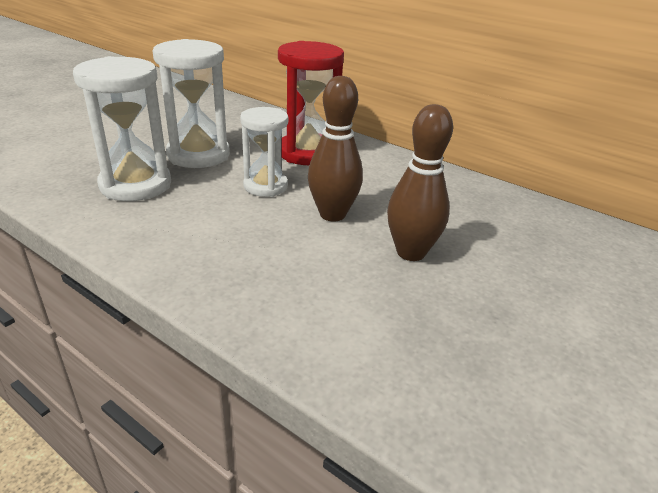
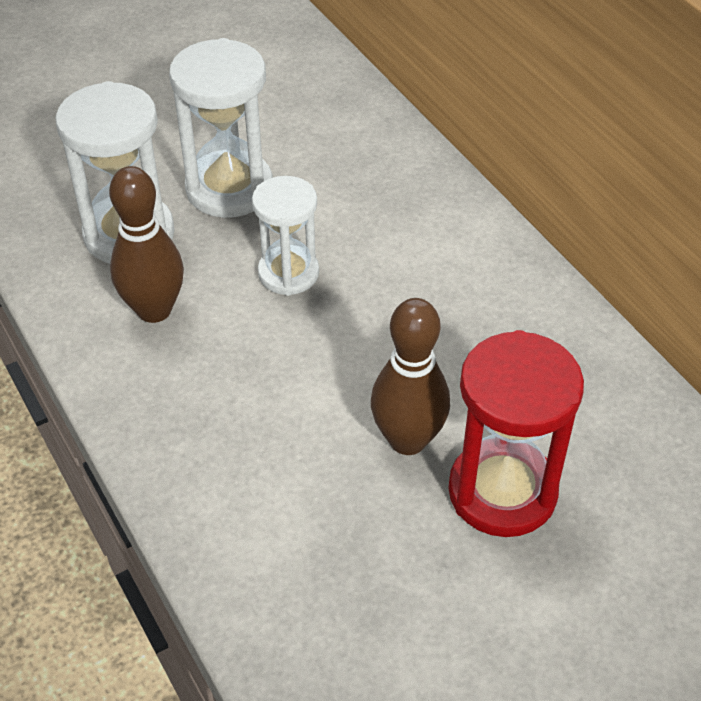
camera: 25 degrees right, 15 degrees up
(307, 153) = (382, 214): red hourglass -> red hourglass (502, 492)
(332, 214) = (347, 348): brown bowling pin -> brown bowling pin (154, 310)

